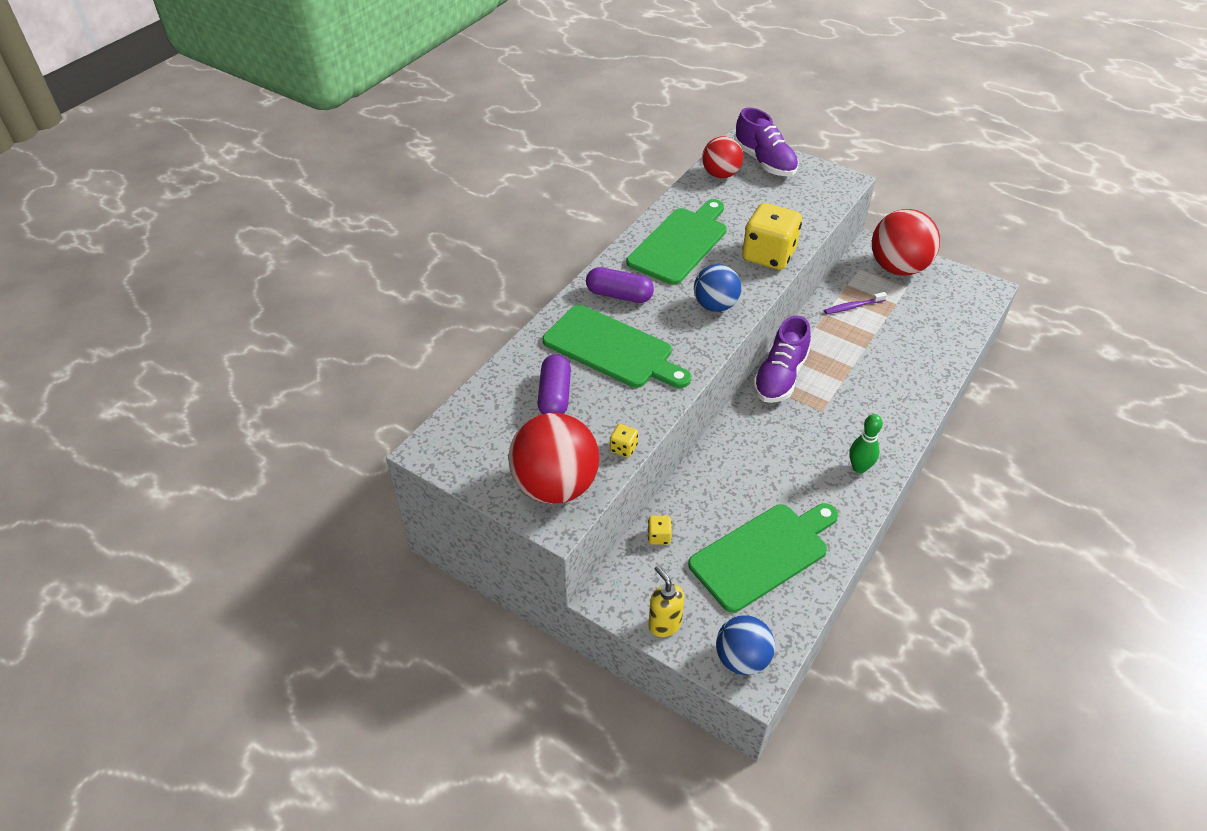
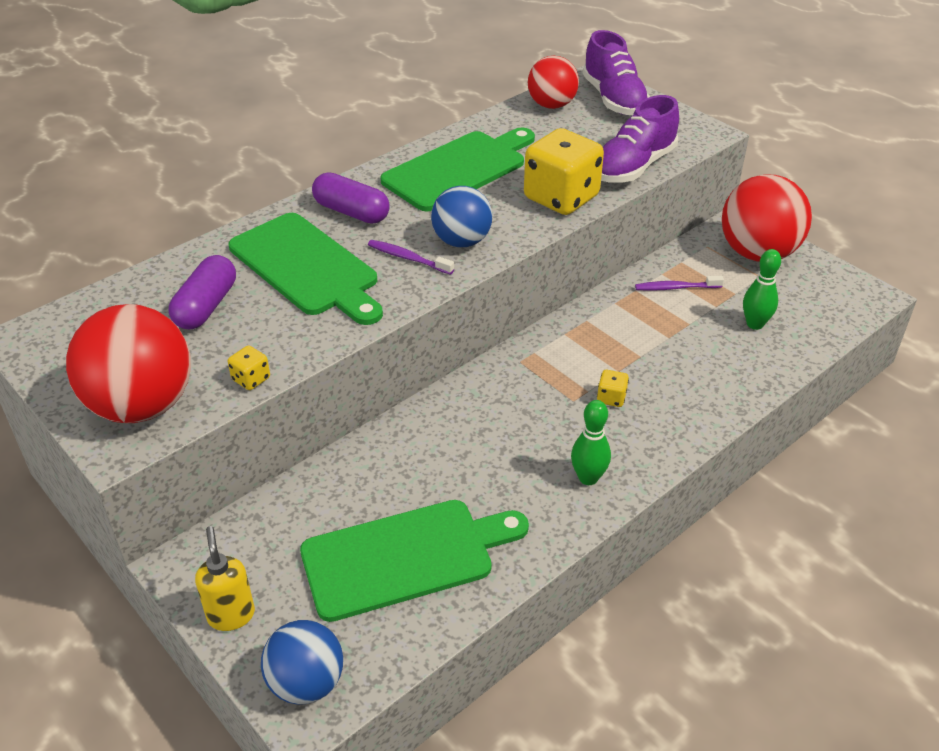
camera: 15 degrees right, 5 degrees down
(659, 536) = (284, 507): yellow dice -> yellow dice (611, 398)
(683, 327) = (408, 258): none -> purple toothbrush
(780, 377) = (539, 351): purple shoe -> purple shoe (633, 167)
(920, 326) = (755, 324): none -> green bowling pin

